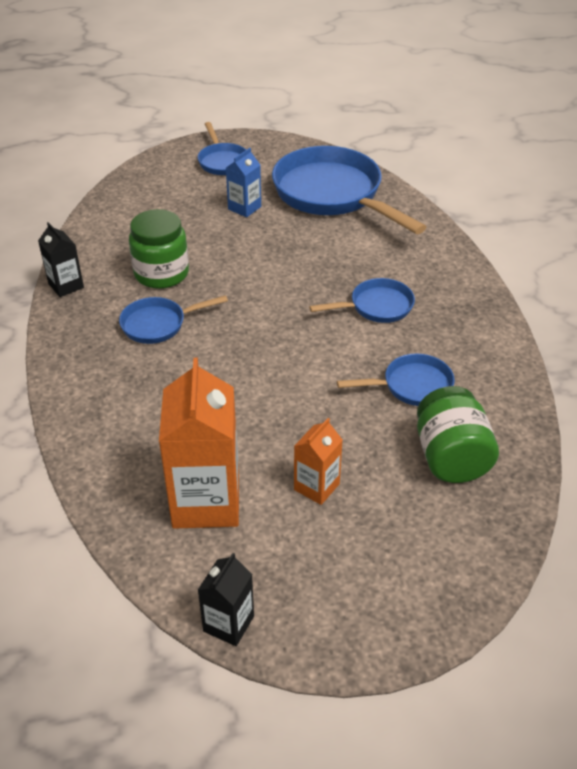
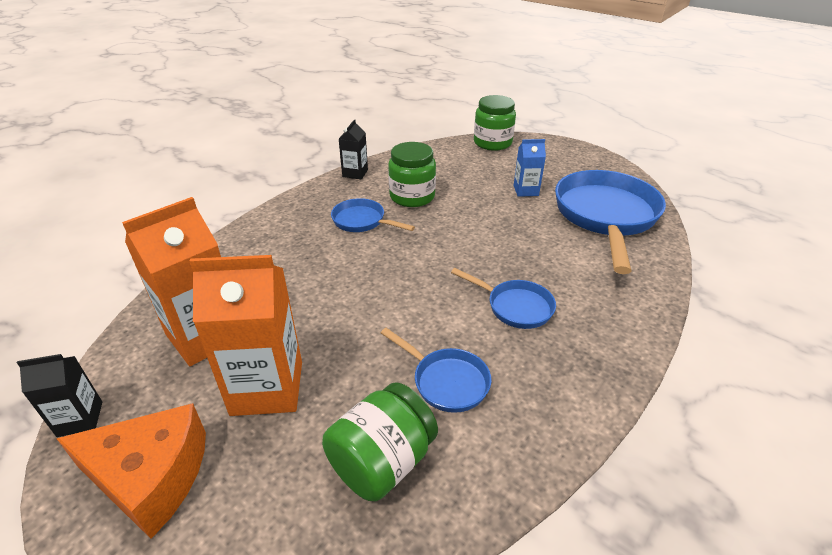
camera: 50 degrees right, 5 degrees down
(143, 176) = (492, 143): none -> green jar
(222, 161) = (556, 159): blue pan -> none
(316, 487) = (267, 388): orange carton -> orange carton, size x1.91
(345, 593) = (151, 477): none -> orange cheese

